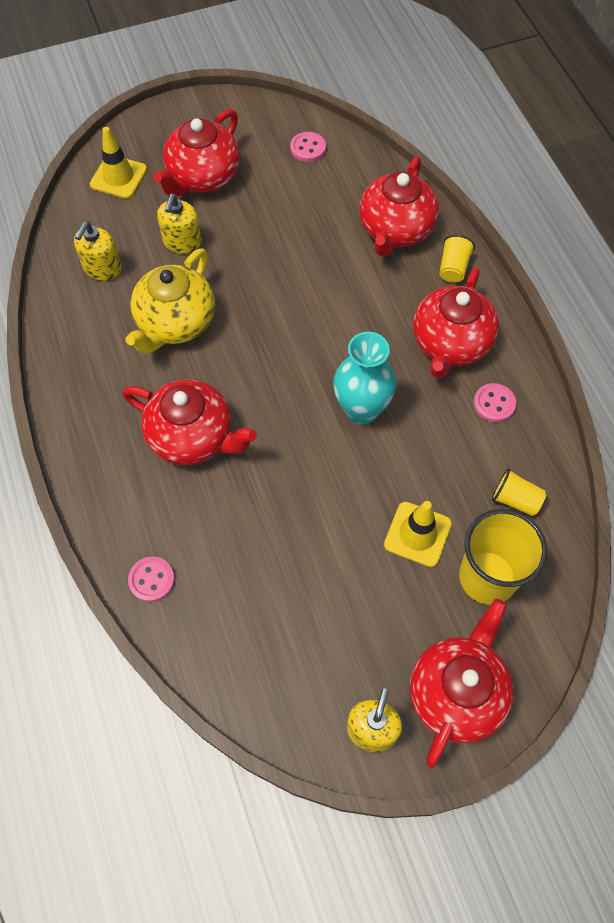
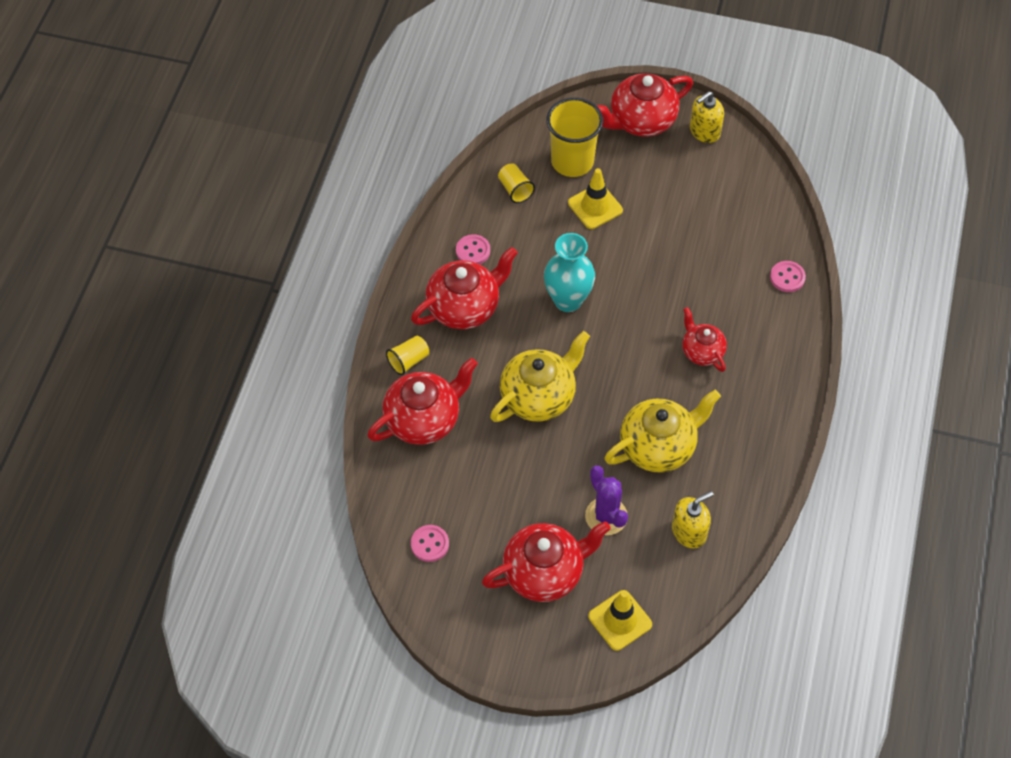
camera: 145 degrees left, 5 degrees down
(182, 242) = (606, 516): yellow soap dispenser -> purple cactus
(192, 437) = (702, 351): red teapot -> red teapot, size x0.60
(315, 304) = (539, 396): none -> yellow teapot

